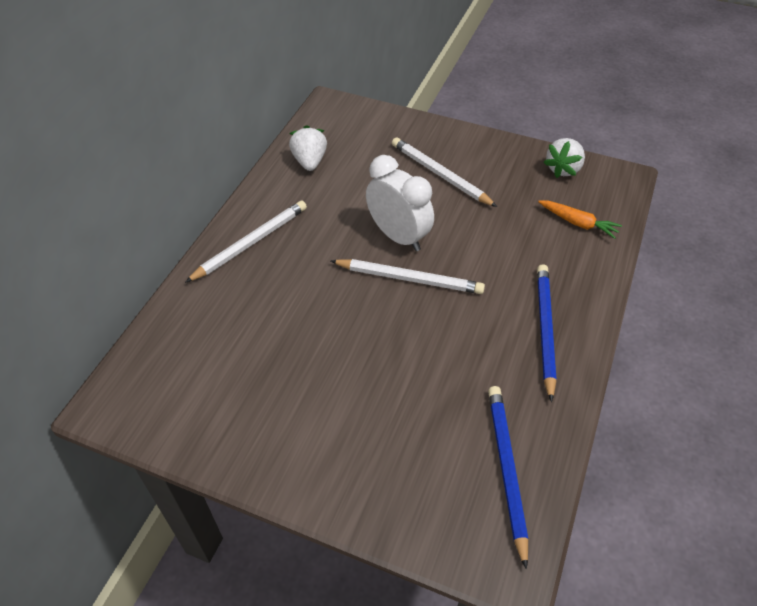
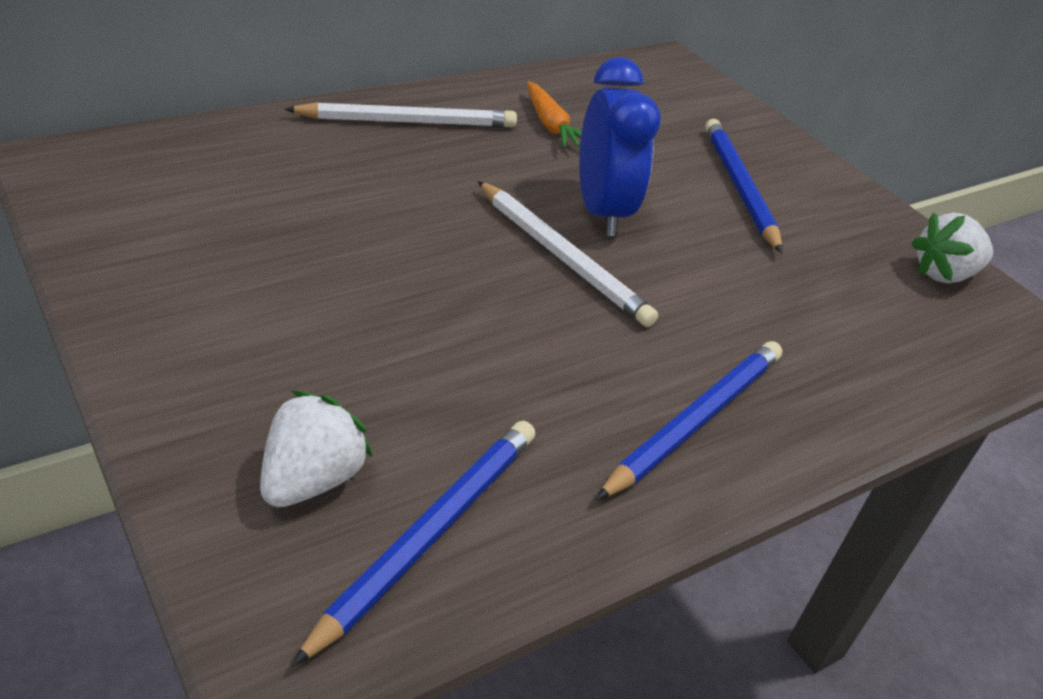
camera: 30 degrees right, 10 degrees down
(309, 161) = (577, 93): white strawberry -> white strawberry (311, 479)
(398, 236) = (602, 211): white clock -> blue clock
(440, 174) = (739, 187): white pencil -> blue pencil
(578, 223) = (898, 340): orange carrot -> orange carrot (550, 125)

